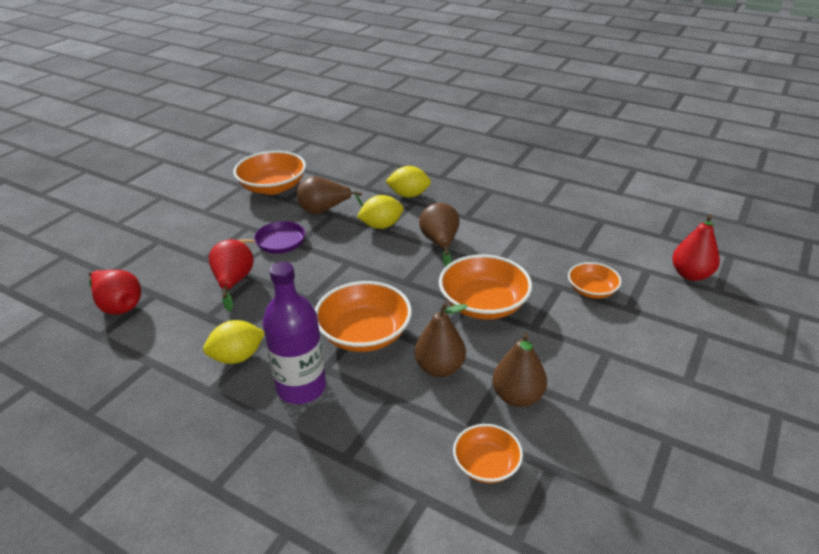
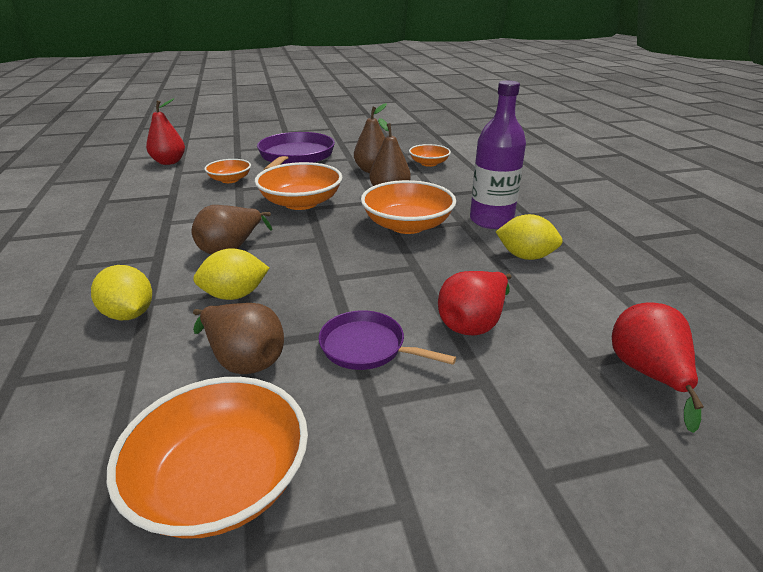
camera: 135 degrees left, 5 degrees down
(381, 226) = (235, 295): yellow lemon -> yellow lemon turned 45 degrees counterclockwise
(631, 363) = (295, 157): none -> purple pan

